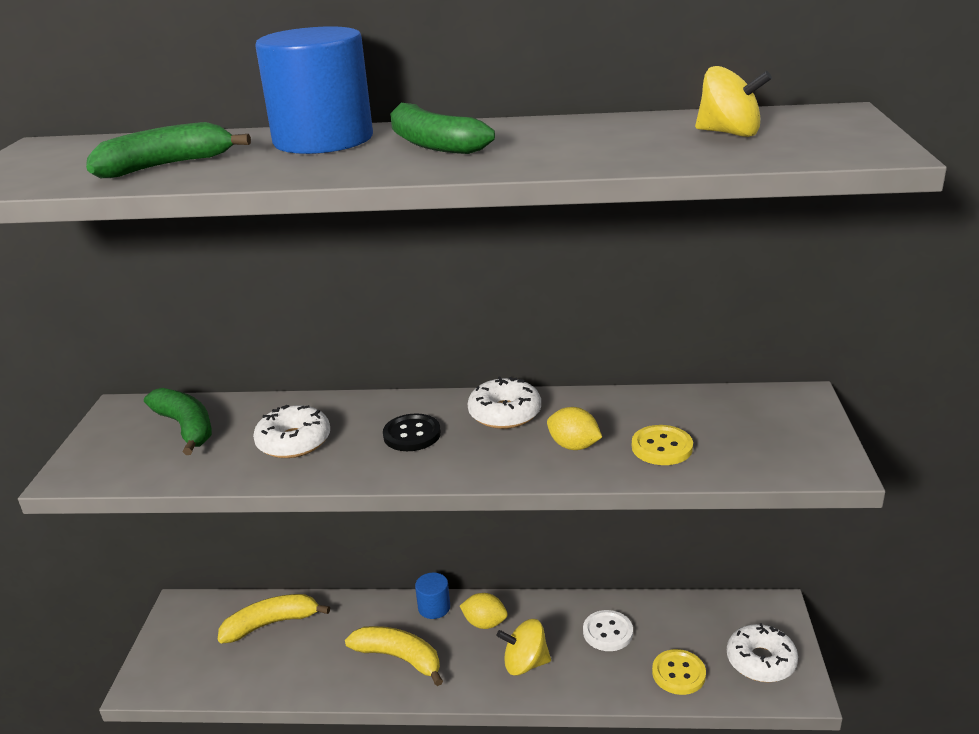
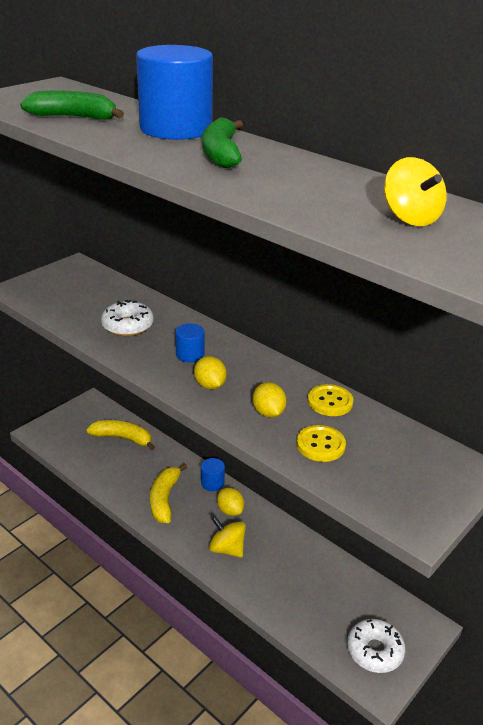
camera: 35 degrees right, 5 degrees up
(186, 427) = (90, 290): green banana -> none
(399, 658) = (164, 499): yellow banana -> yellow banana turned 150 degrees counterclockwise
(412, 434) = (190, 354): black button -> blue cylinder
(478, 452) = (210, 385): none -> yellow lemon
(505, 413) = (257, 370): white donut -> none
(607, 632) = (295, 564): white button -> none
(678, 673) = (311, 619): yellow button -> yellow button (330, 402)

